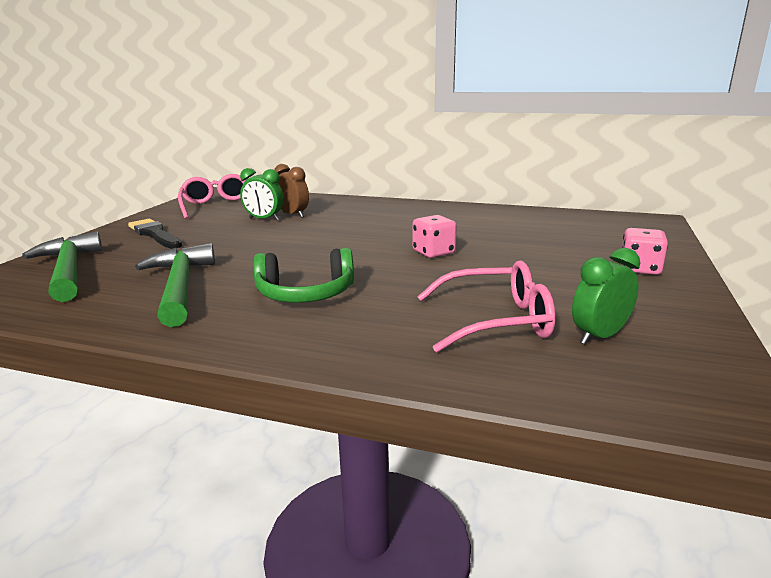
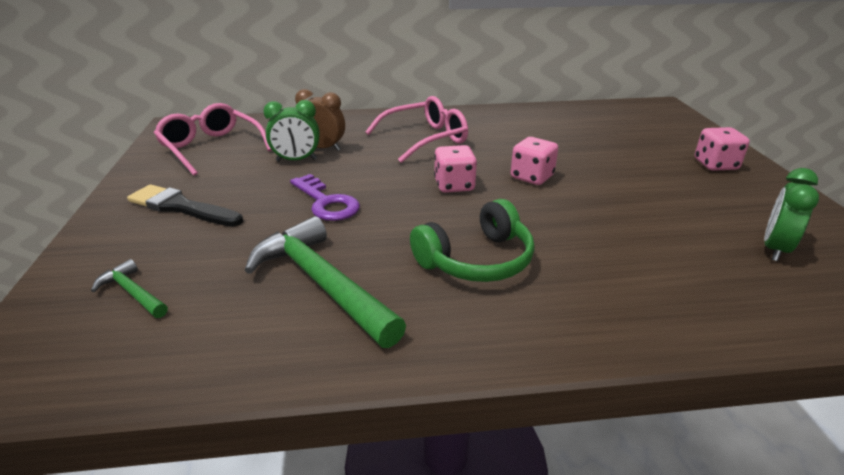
camera: 25 degrees left, 10 degrees up
(69, 270) = (133, 293): green hammer -> green hammer, size x0.48
(248, 245) = (326, 202): none -> purple key
(358, 249) = (454, 185): none -> pink dice
(496, 321) = (683, 251): pink glasses -> pink glasses (425, 139)

